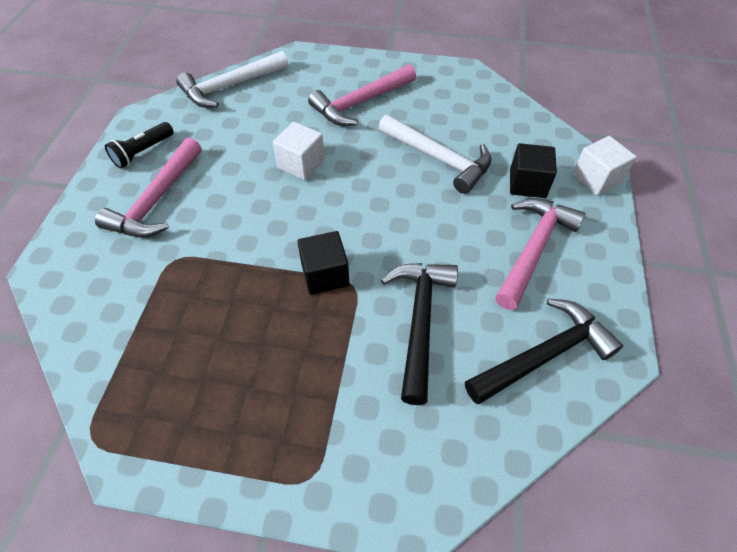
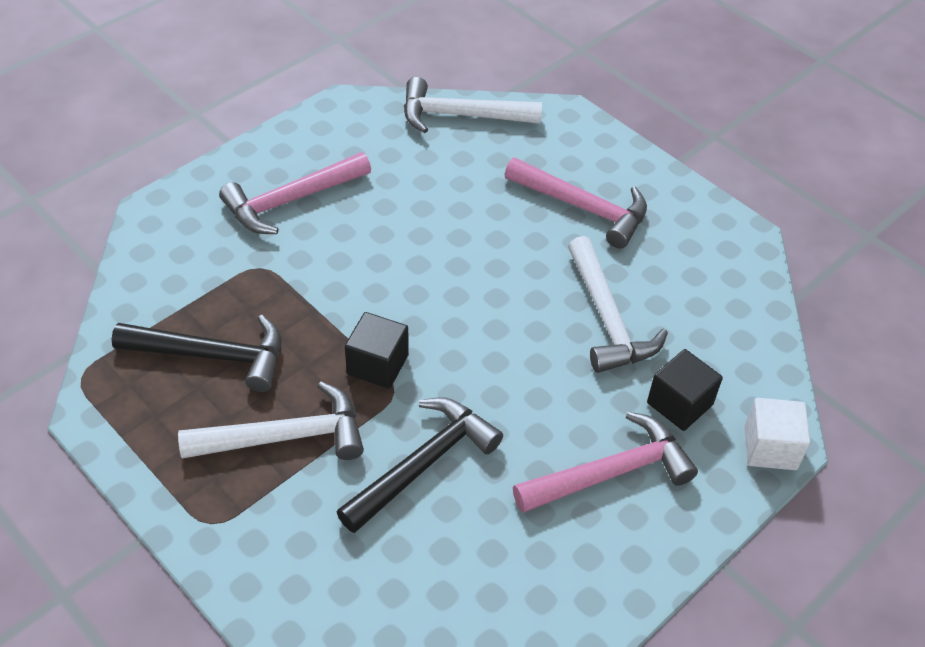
camera: 35 degrees right, 5 degrees down
(143, 152) = (318, 143): black flashlight -> none
(301, 164) = (456, 241): white cube -> none
(306, 370) = (285, 437): none -> white hammer
(360, 103) = (583, 208): pink hammer -> pink hammer turned 150 degrees counterclockwise
(544, 355) = (511, 573): black hammer -> black hammer (212, 355)

